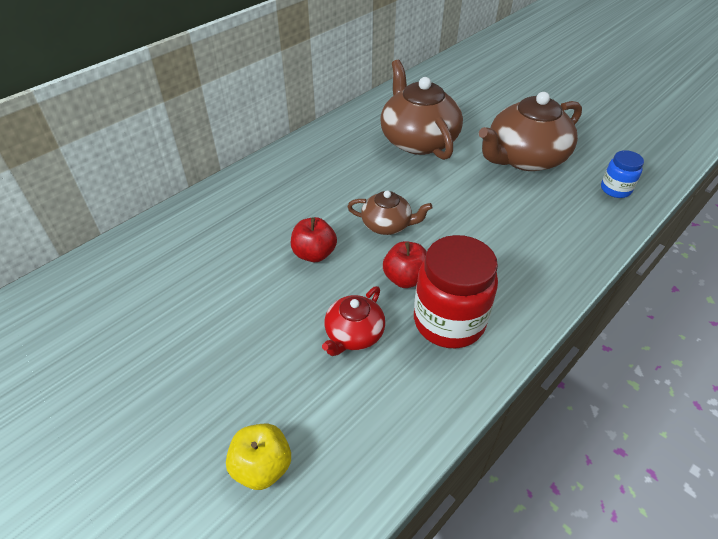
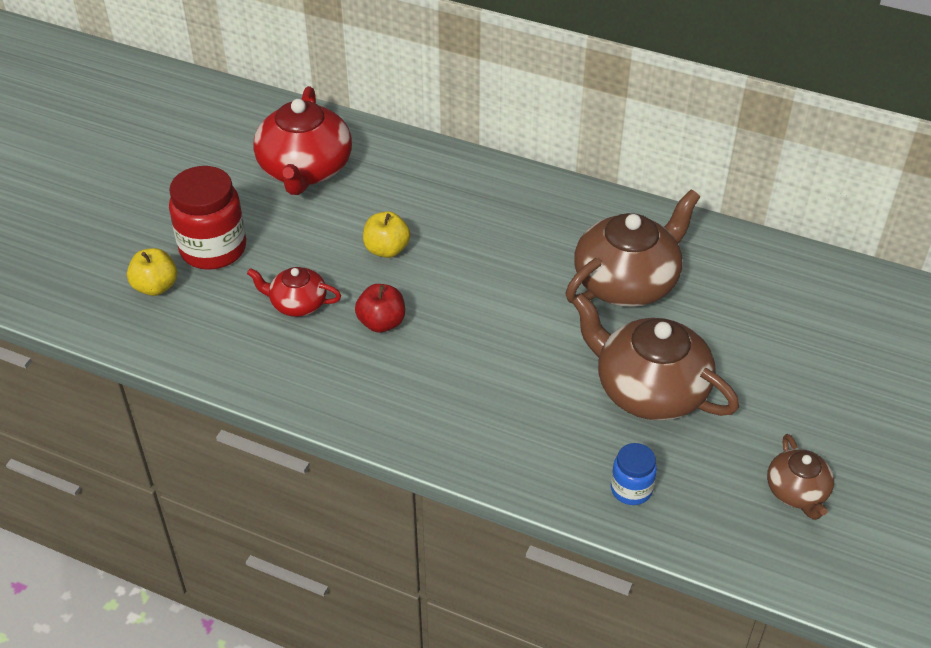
camera: 70 degrees right, 0 degrees up
(163, 286) = (305, 169): none -> red teapot
(314, 254) = (386, 249): red apple -> yellow apple
(387, 225) = (454, 291): brown teapot -> brown teapot (797, 492)
(449, 321) = (338, 365): red jar -> red jar (213, 249)

